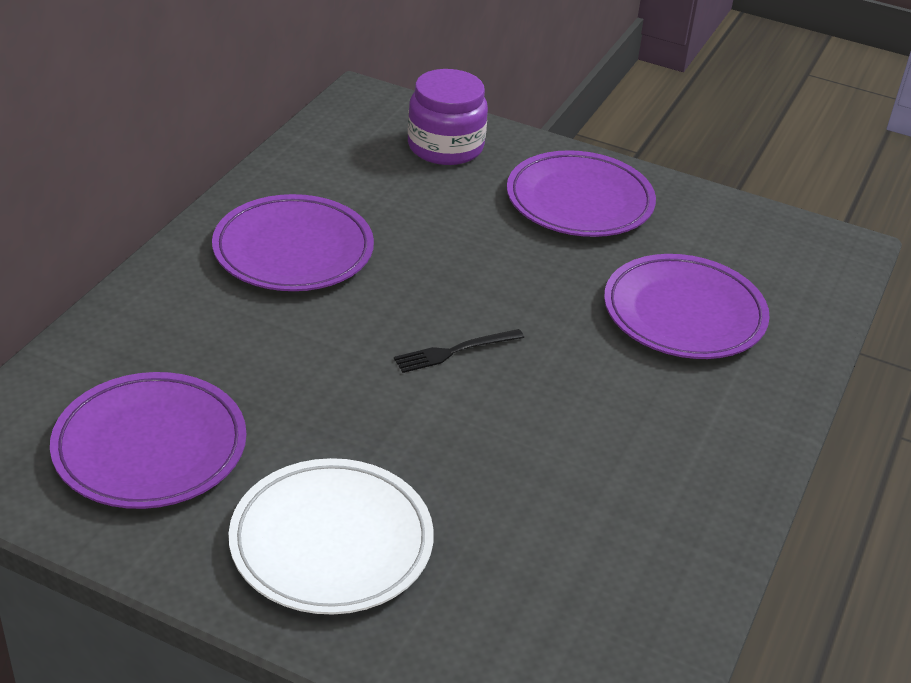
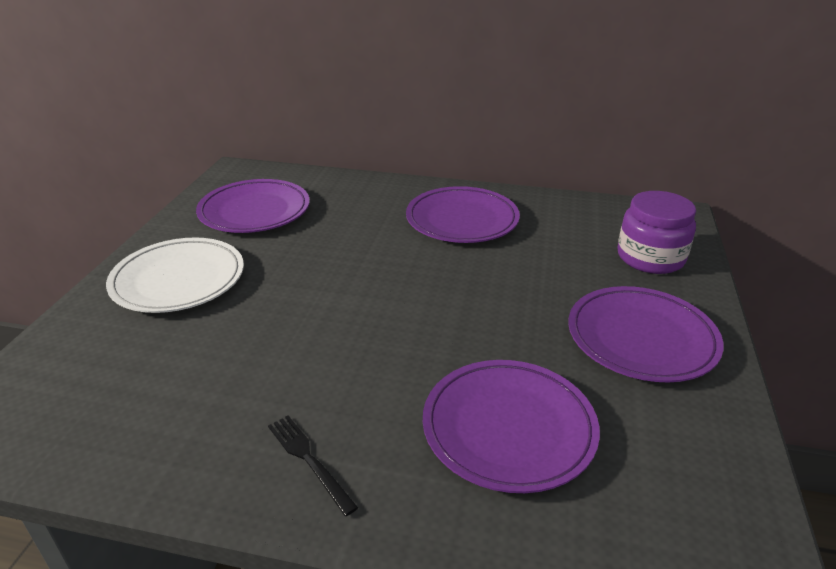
camera: 80 degrees right, 5 degrees down
(455, 351) = (384, 299): black fork -> black fork (309, 460)

